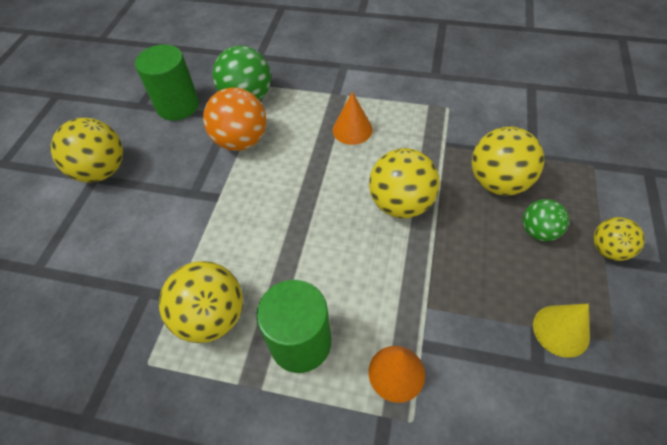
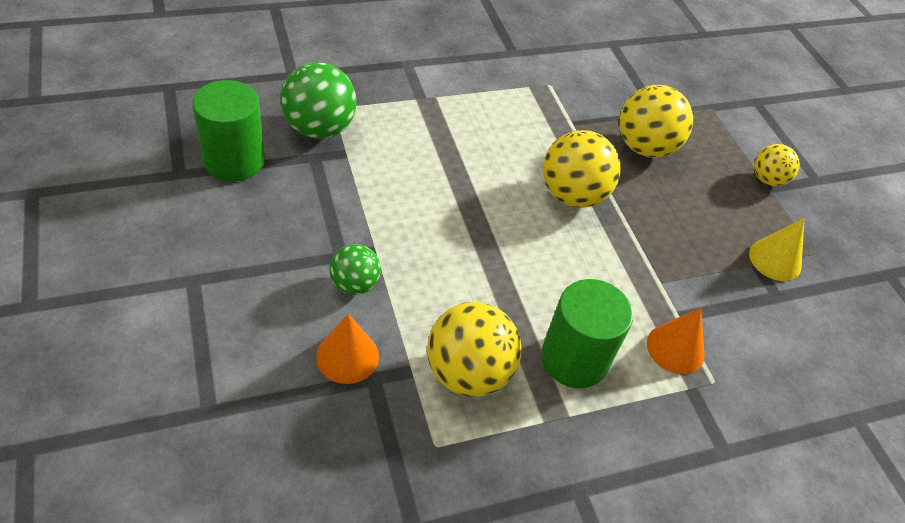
camera: 40 degrees left, 5 degrees down
(102, 171) = (196, 268): yellow ball -> none
(241, 141) = (352, 180): orange ball -> none
(352, 129) = (469, 133): orange cone -> orange cone (347, 356)
(538, 231) = (706, 182): green ball -> green ball (354, 284)

